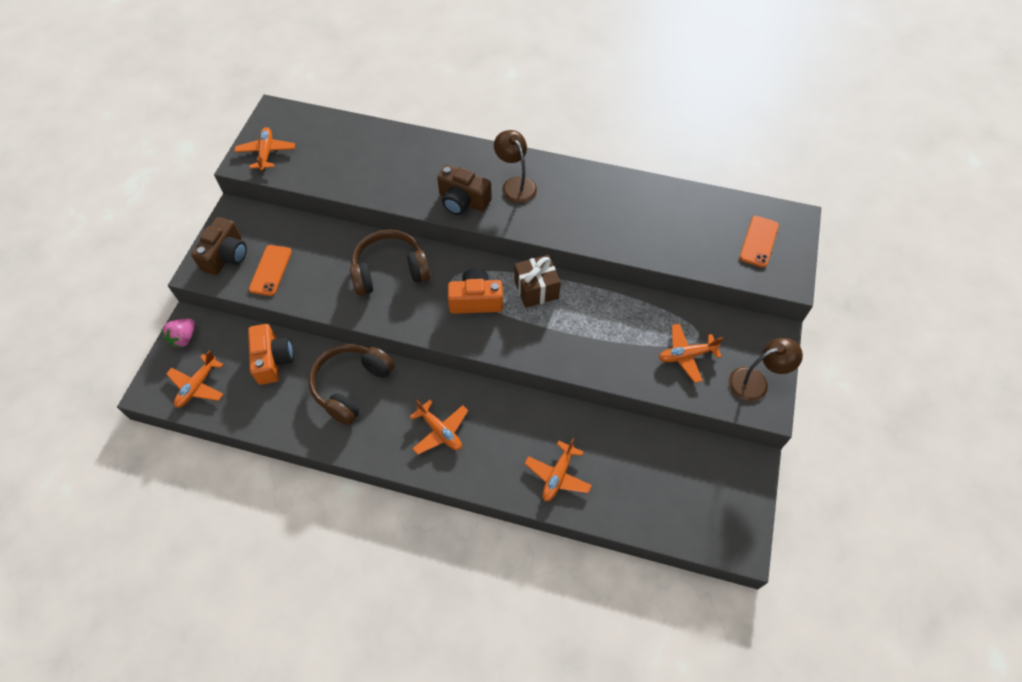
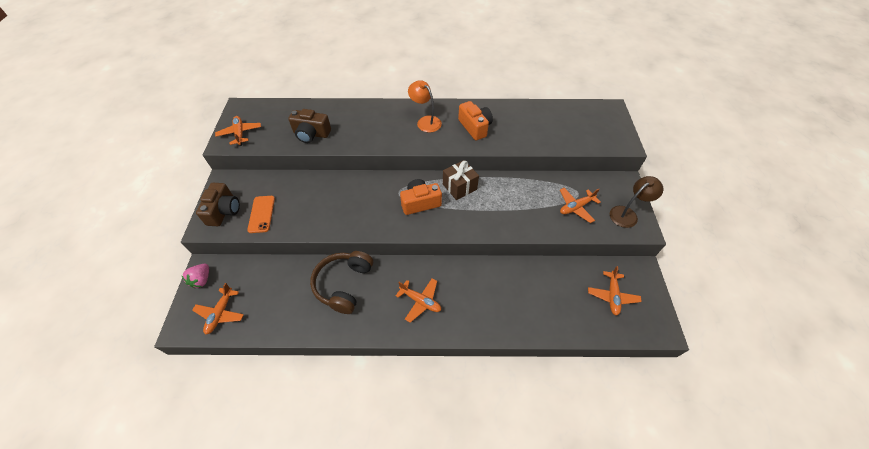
camera: 15 degrees left, 5 degrees down
(272, 360) = (277, 280): orange camera -> orange camera (475, 127)
(390, 271) = (352, 196): brown headphones -> none
(463, 201) = (393, 138): brown camera -> brown camera (311, 134)
(515, 184) = (425, 121): brown lamp -> orange lamp
(558, 475) = (516, 312): orange plane -> orange plane (612, 295)
(759, 241) = (596, 125): orange phone -> none

